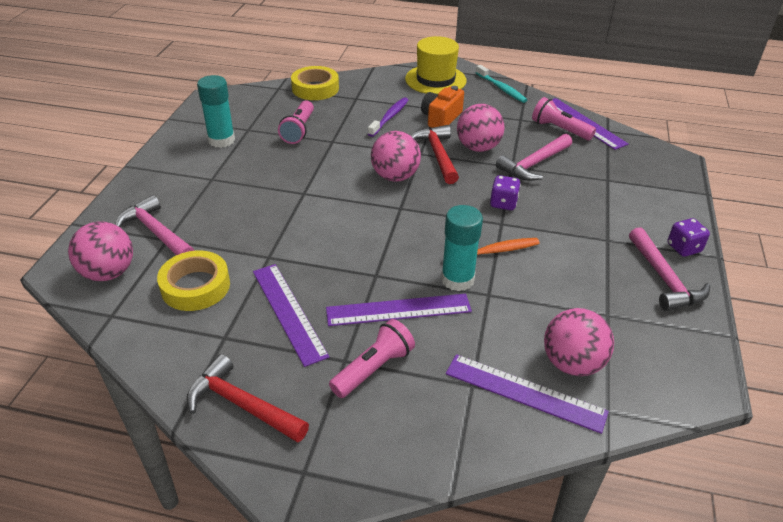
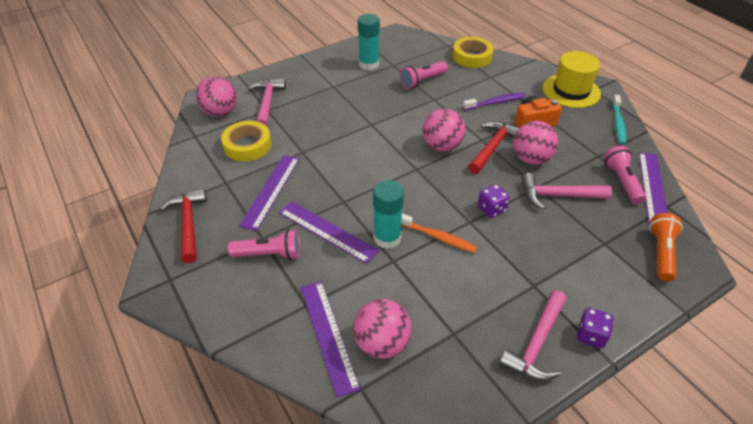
camera: 45 degrees right, 5 degrees up
(646, 164) = (661, 253): none -> orange flashlight

